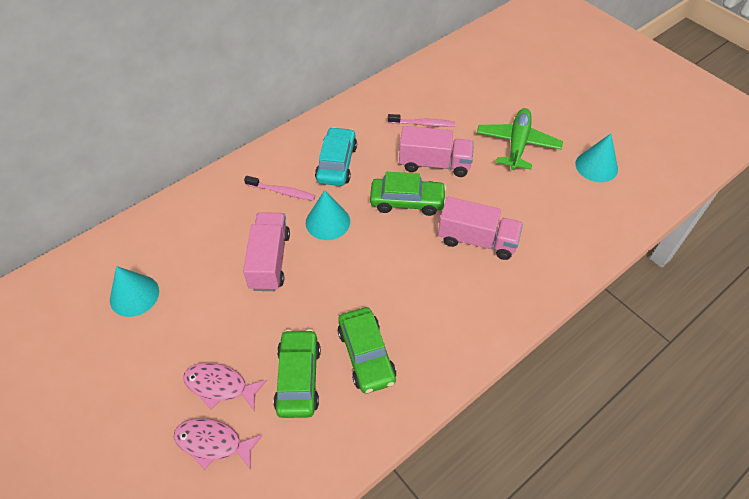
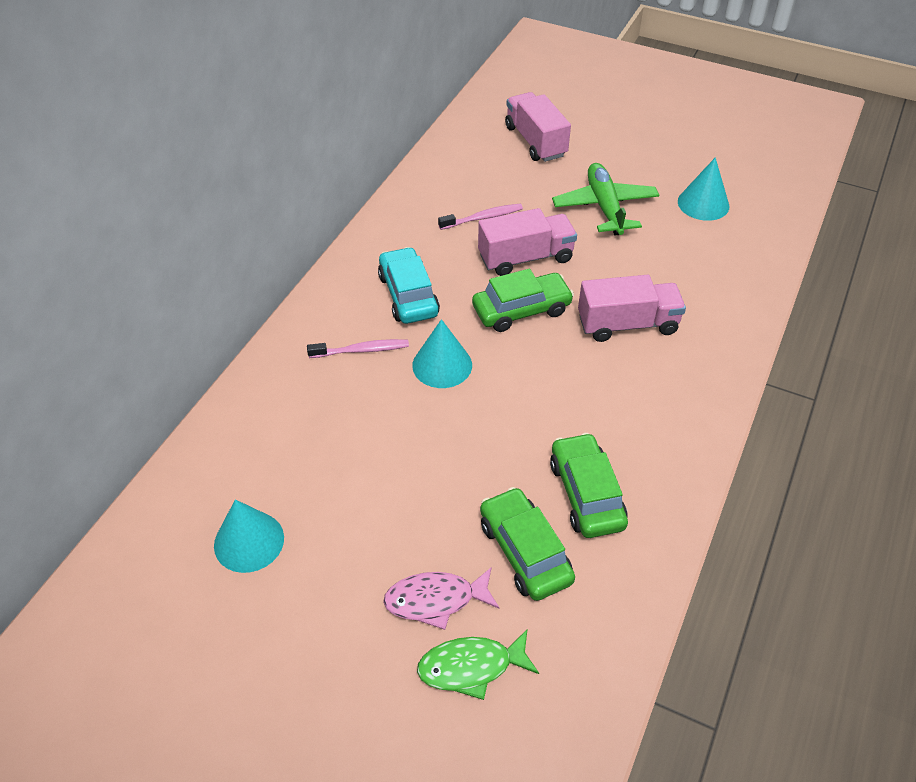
camera: 25 degrees left, 5 degrees down
(213, 443) = (471, 667): pink fish -> green fish
(270, 261) = (400, 435): pink truck -> pink truck (535, 141)
(366, 355) = (586, 494): green car -> green car turned 150 degrees counterclockwise

